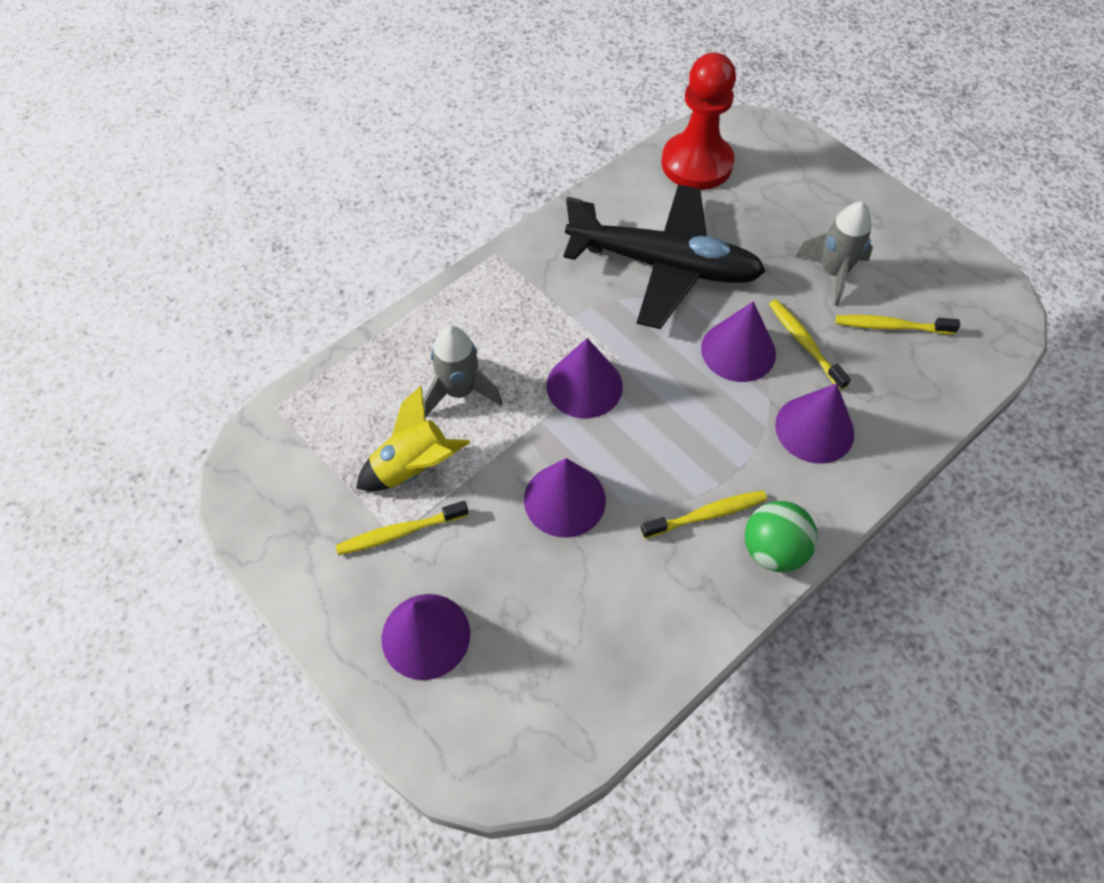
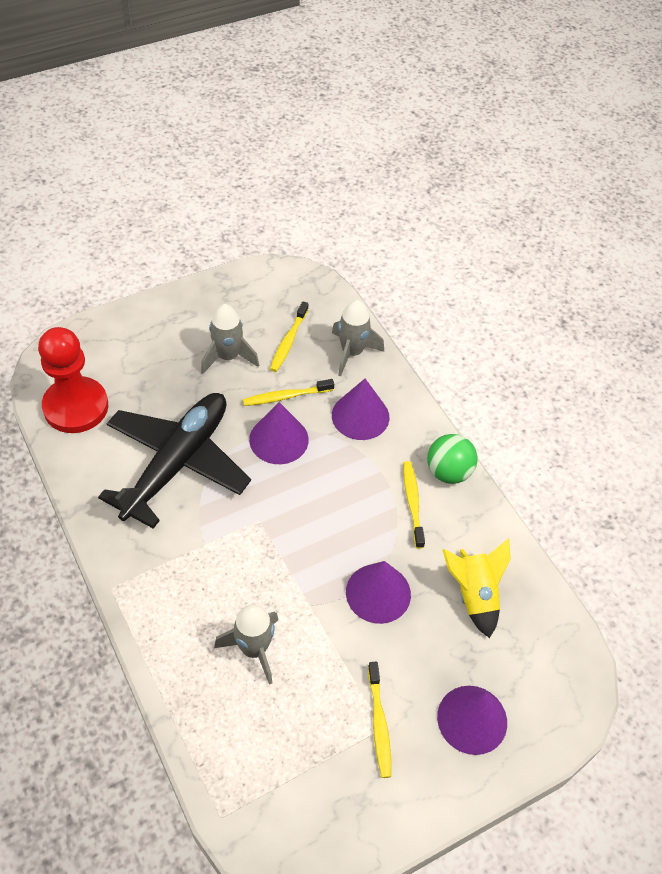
camera: 80 degrees left, 5 degrees down
(413, 467) = (320, 701): yellow rocket -> yellow rocket (474, 595)
(584, 385) = (278, 552): purple cone -> none
(912, 398) = (352, 352): none -> grey rocket

